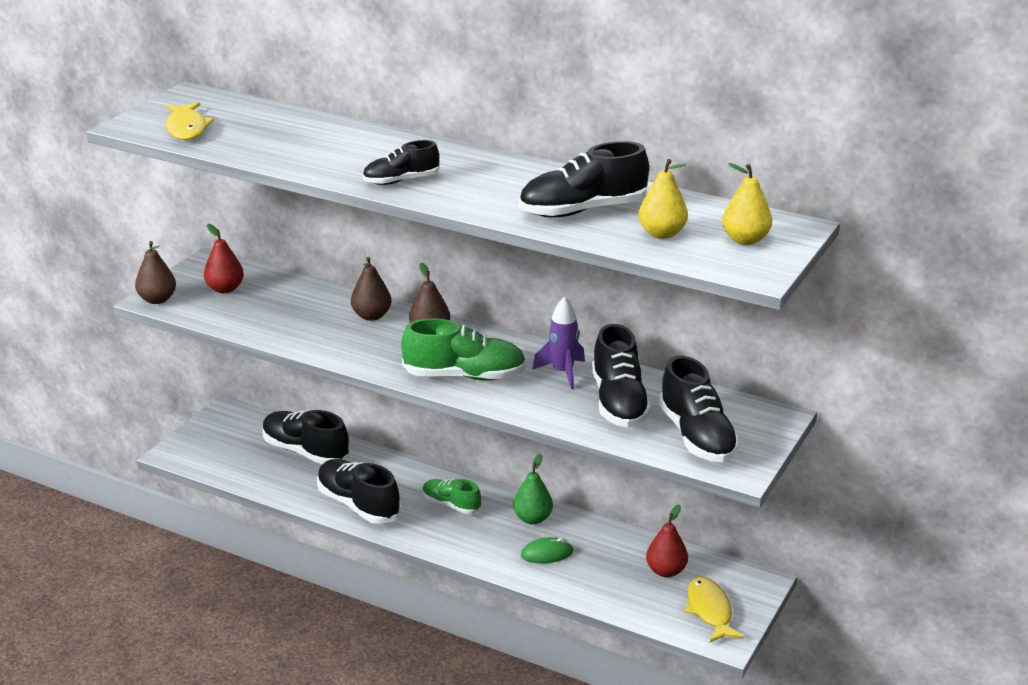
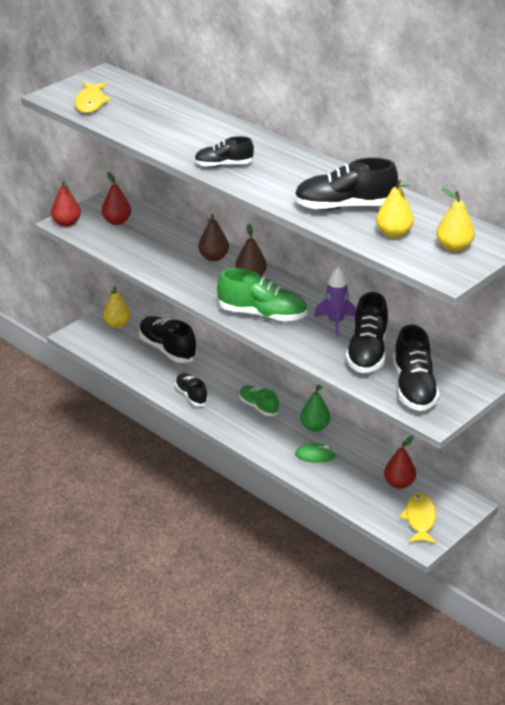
camera: 15 degrees right, 5 degrees up
(157, 299) = (66, 223): brown pear -> red pear
(227, 430) = (117, 324): none -> yellow pear
(358, 505) = (191, 395): black shoe -> black shoe, size x0.61

